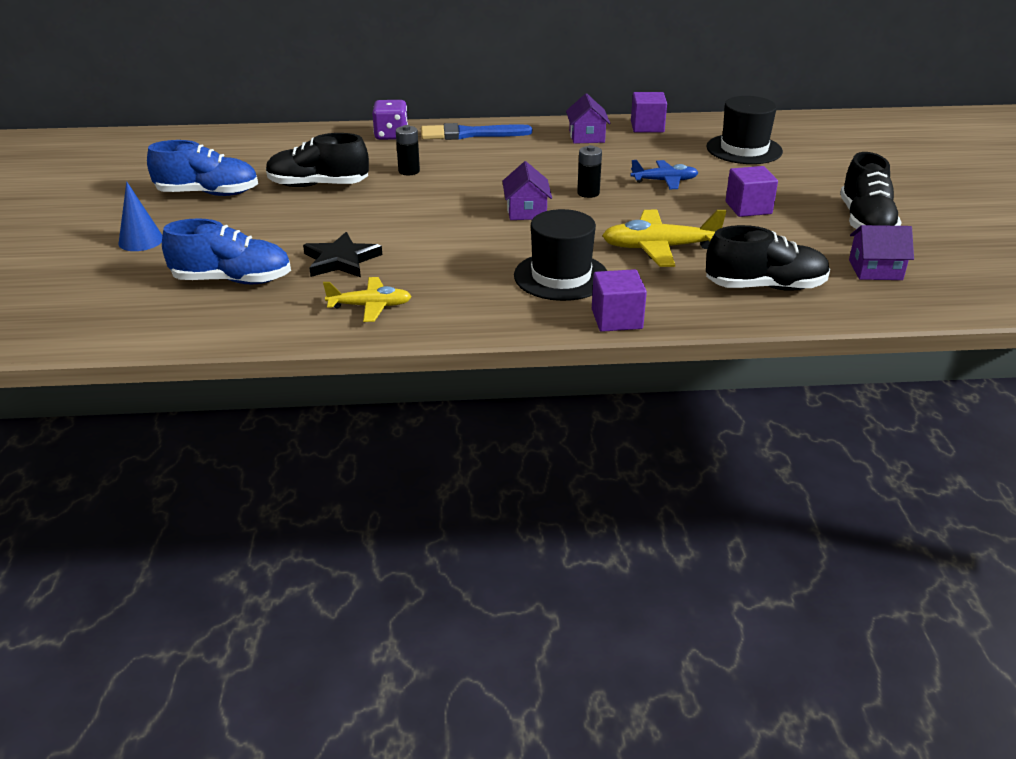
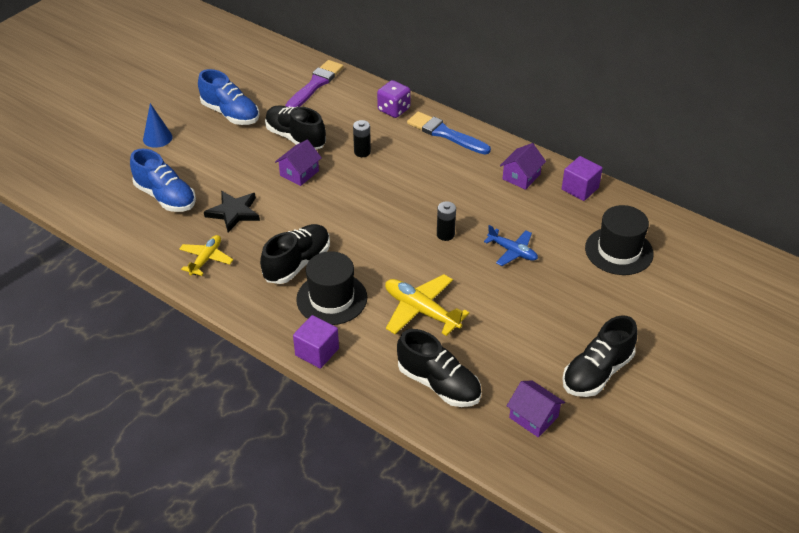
camera: 40 degrees right, 10 degrees up
(276, 145) = (315, 84): none -> purple brush
(370, 306) = (206, 259): yellow plane -> yellow plane turned 105 degrees counterclockwise
(480, 267) = (297, 263): none -> black shoe
(526, 211) = (385, 229): purple house -> purple house (299, 173)
(748, 208) = (533, 310): purple cube -> none

